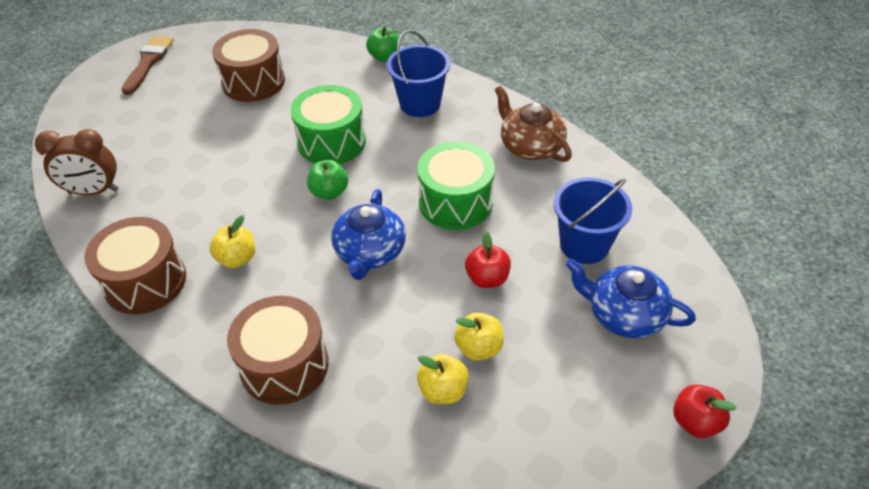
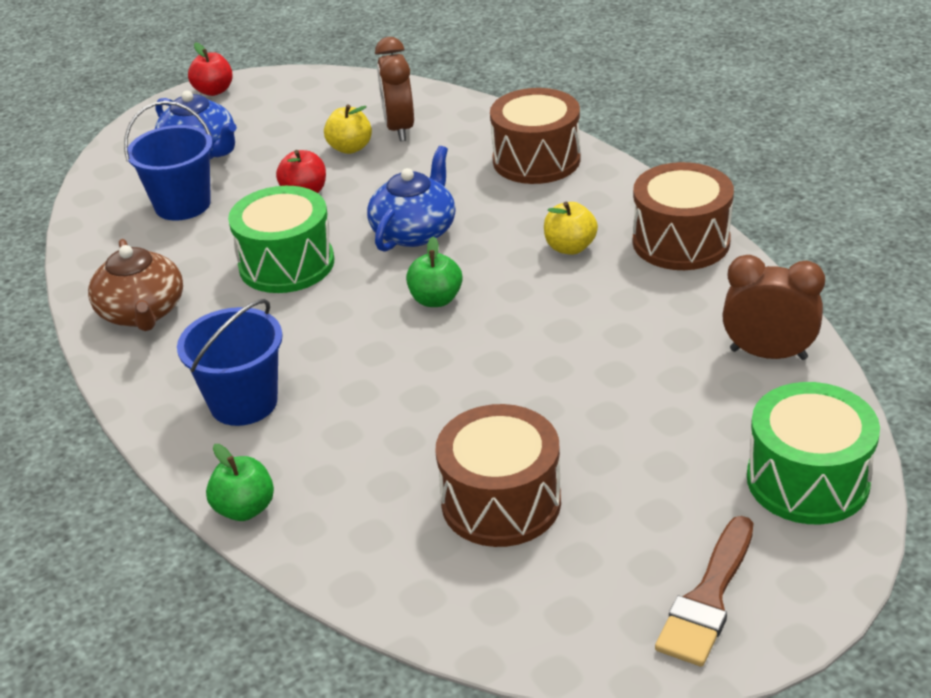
camera: 160 degrees left, 10 degrees down
(331, 142) = (406, 366): green drum -> green drum (807, 480)
(443, 390) = (399, 128): yellow apple -> brown clock

